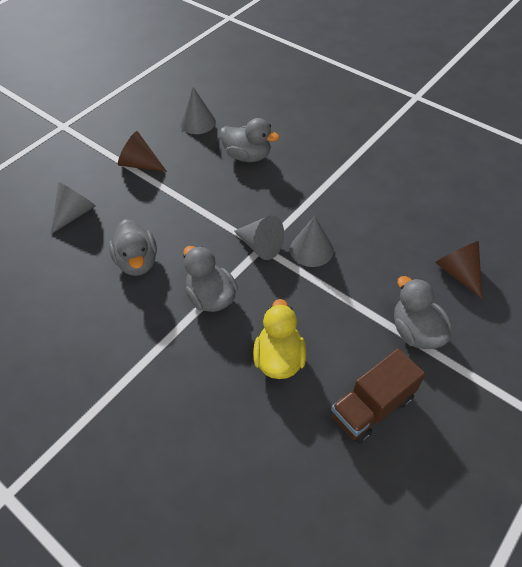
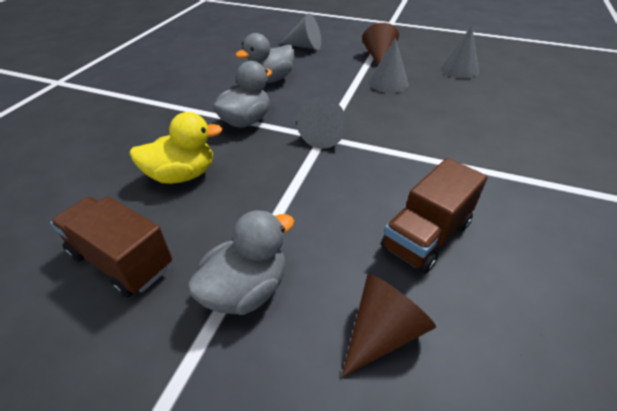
camera: 70 degrees right, 10 degrees down
(247, 156) = (442, 104): grey duck -> none
(311, 249) = (339, 170): grey cone -> grey cone (388, 83)
(393, 226) = (426, 236): none -> brown truck

